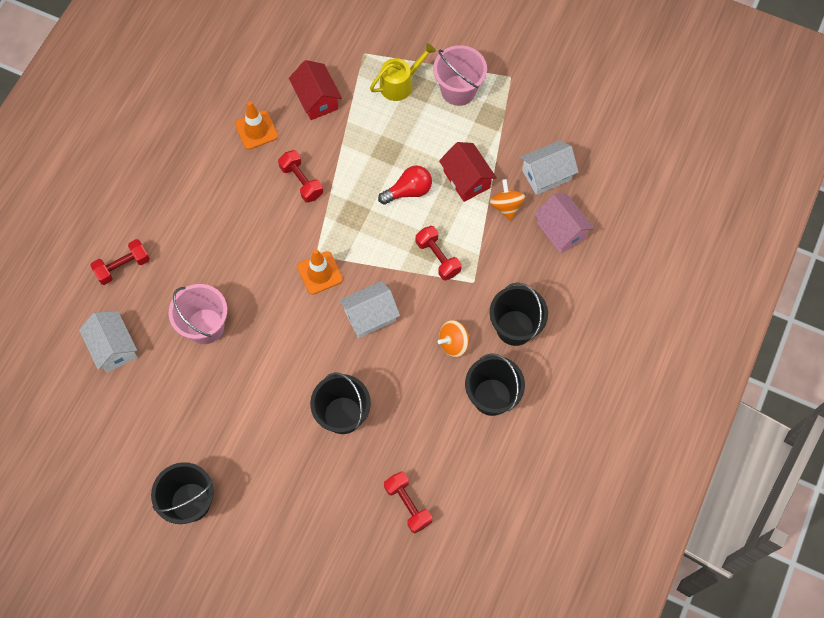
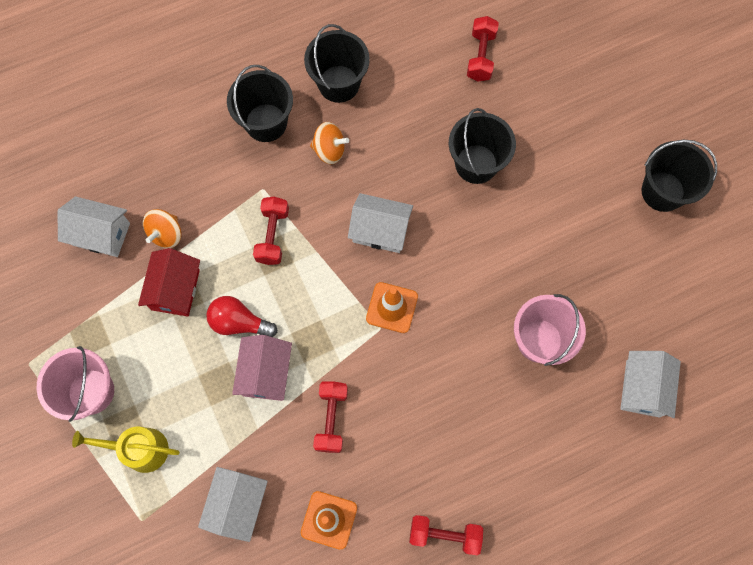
camera: 140 degrees left, 5 degrees up
(123, 266) = (578, 470): red dumbbell -> red dumbbell (444, 534)
(316, 99) = (237, 504): red house -> white house
(561, 230) = (142, 173): pink house -> pink house (265, 373)

